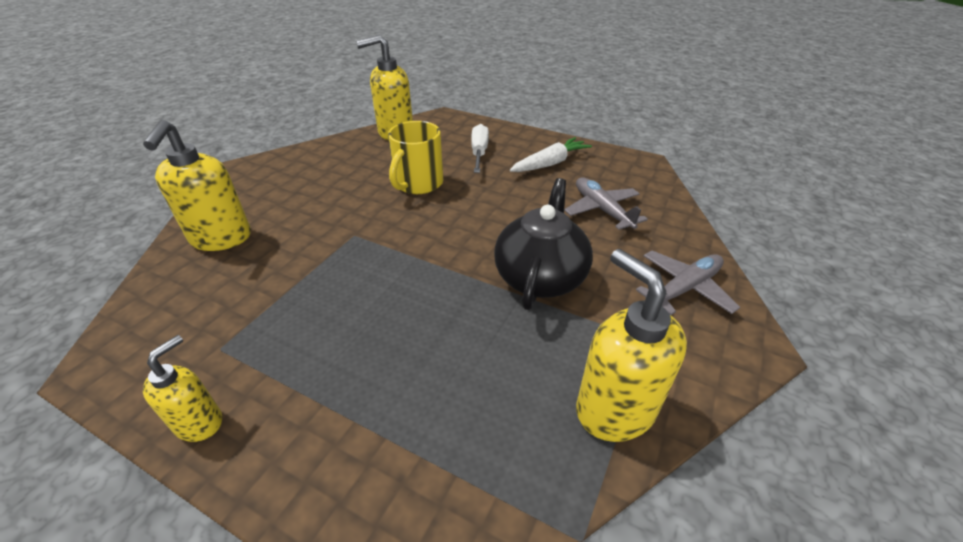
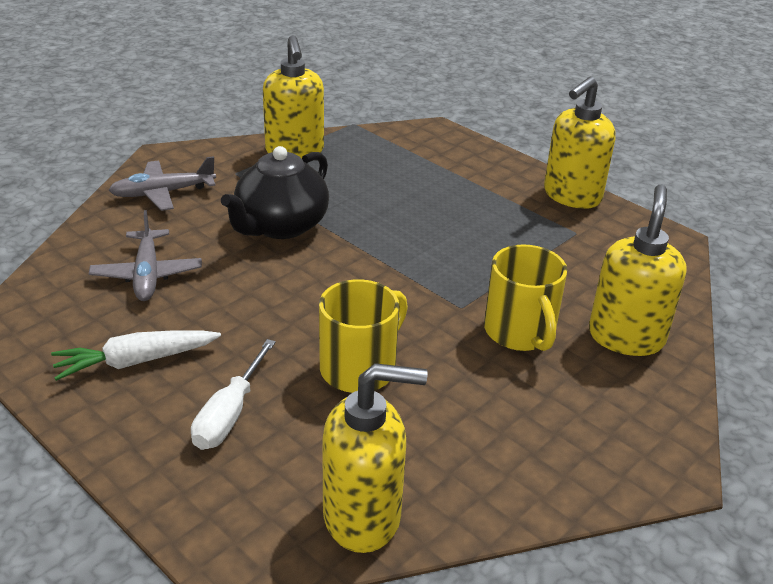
camera: 165 degrees left, 5 degrees down
(199, 422) = (571, 196): yellow soap dispenser -> yellow soap dispenser, size x1.70
(307, 225) = (520, 332): none -> yellow mug

